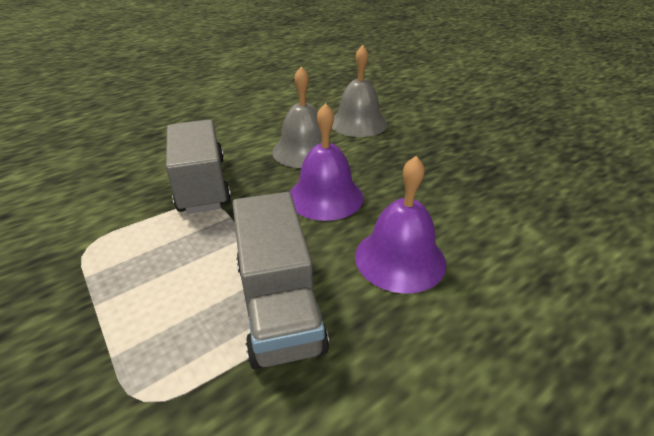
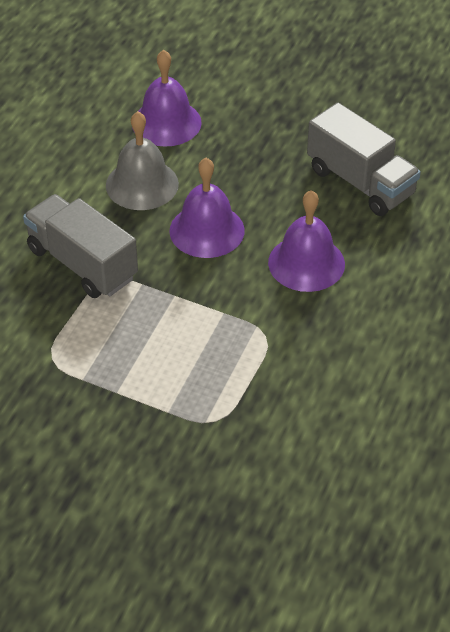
camera: 30 degrees left, 10 degrees up
(279, 305) = (247, 333): grey truck -> grey truck (360, 182)
(358, 123) = (166, 123): grey bell -> purple bell

